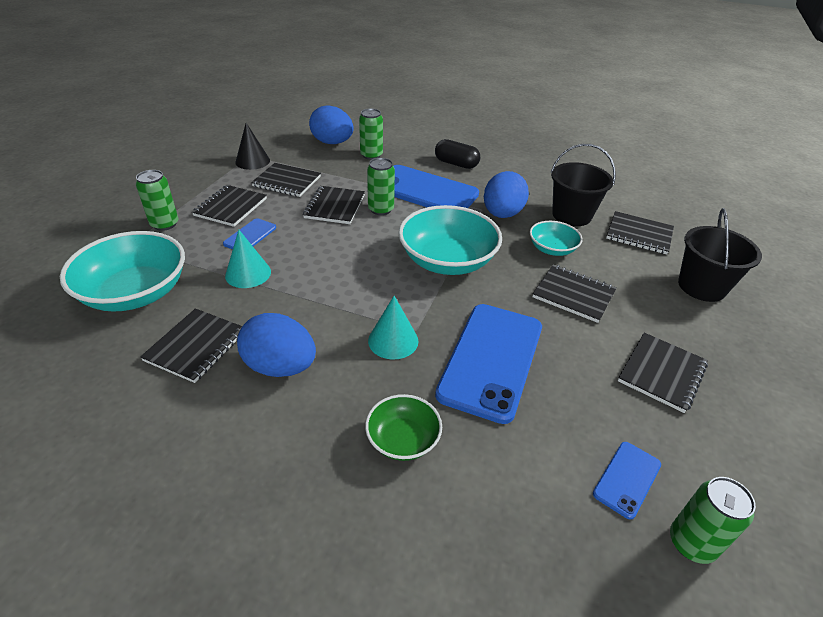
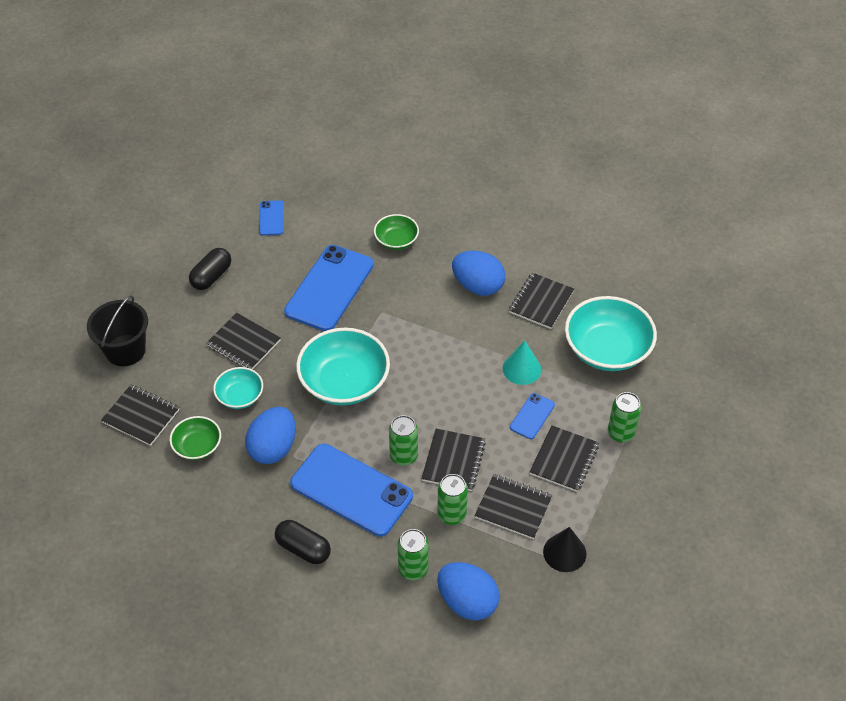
camera: 175 degrees left, 10 degrees up
(393, 340) = (399, 304): turquoise cone -> none
(571, 215) = (197, 446): black bucket -> green bowl
(627, 479) = (271, 218): blue phone -> blue phone turned 45 degrees counterclockwise
(662, 373) = (211, 276): black notebook -> black capsule
(691, 543) = (253, 191): green can -> green can (451, 514)

